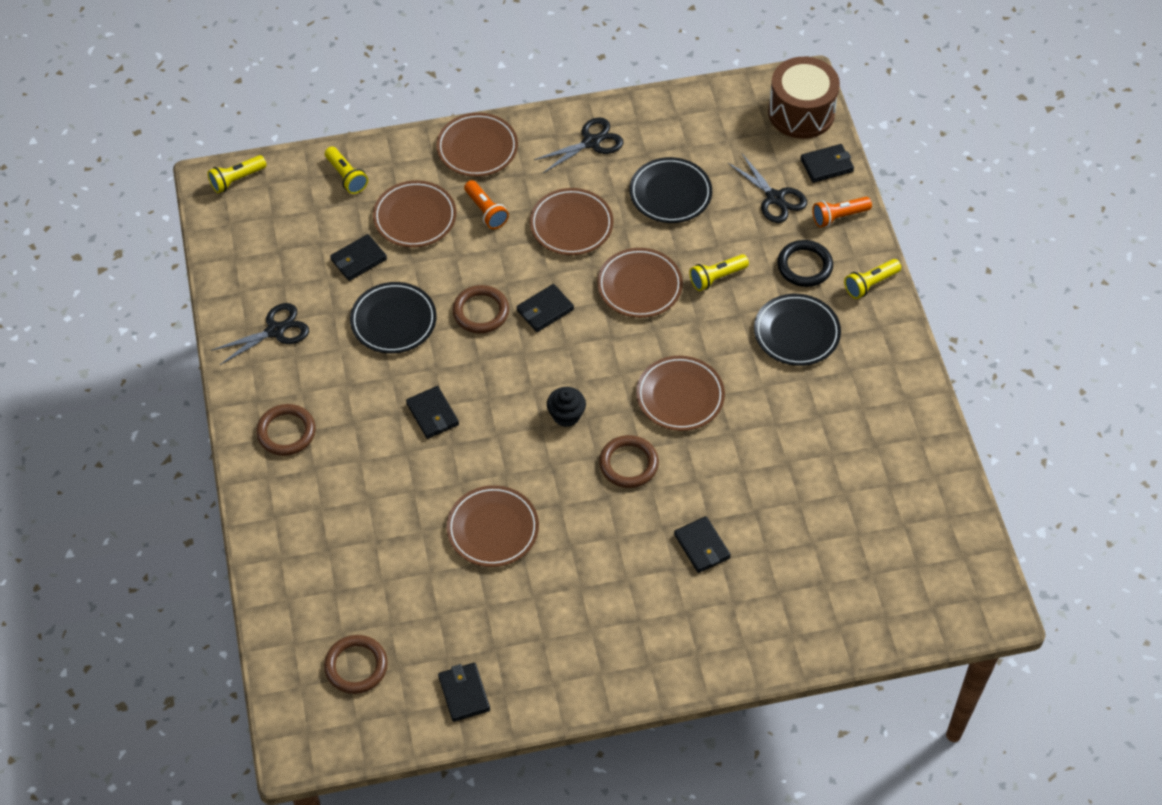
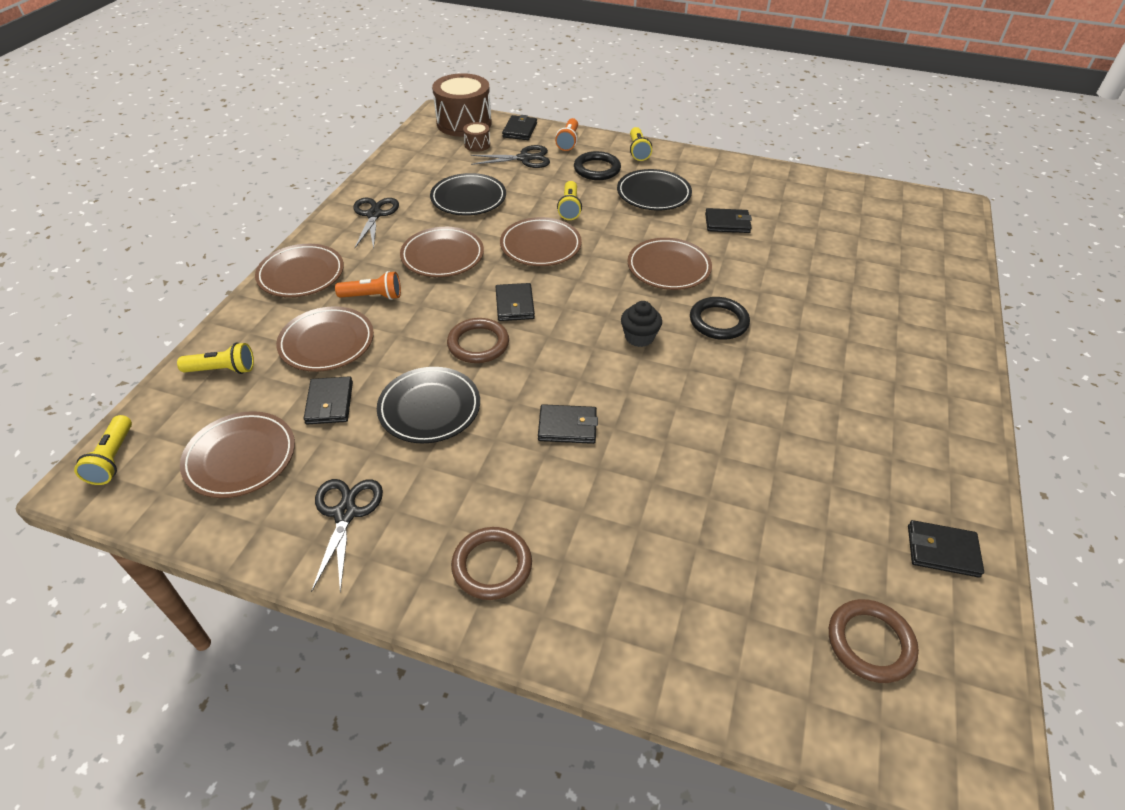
camera: 60 degrees left, 10 degrees down
(493, 529) = (738, 439): brown plate -> brown plate (240, 457)
(628, 464) = (718, 321): brown ring -> black ring
(702, 546) = (831, 314): black wallet -> black wallet (727, 223)
(768, 147) = (477, 145): none -> brown drum

